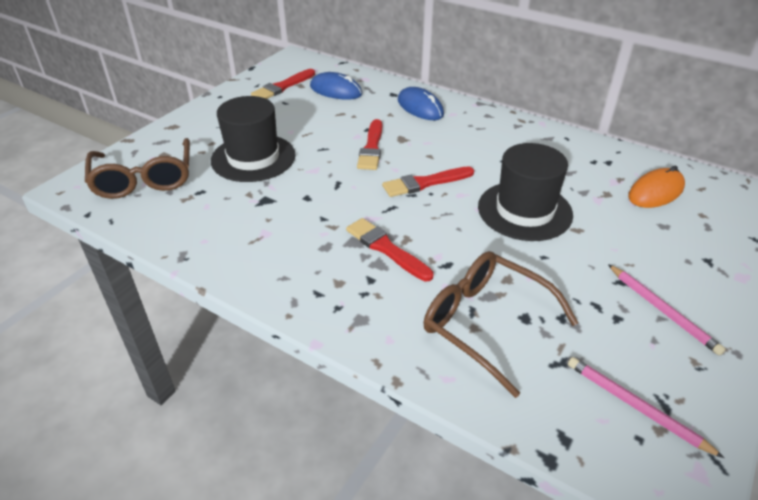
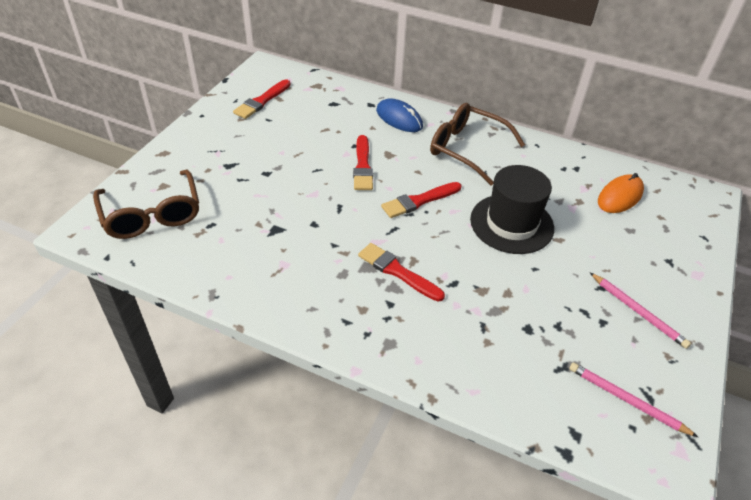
camera: 10 degrees left, 5 degrees up
(253, 158) = (253, 184): black hat -> none
(336, 90) = (315, 103): blue mouse -> none
(485, 323) = (496, 337): brown glasses -> brown glasses (467, 149)

